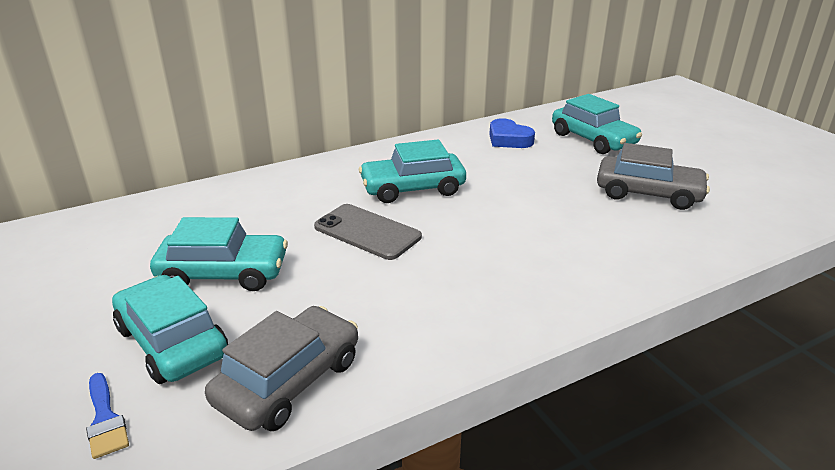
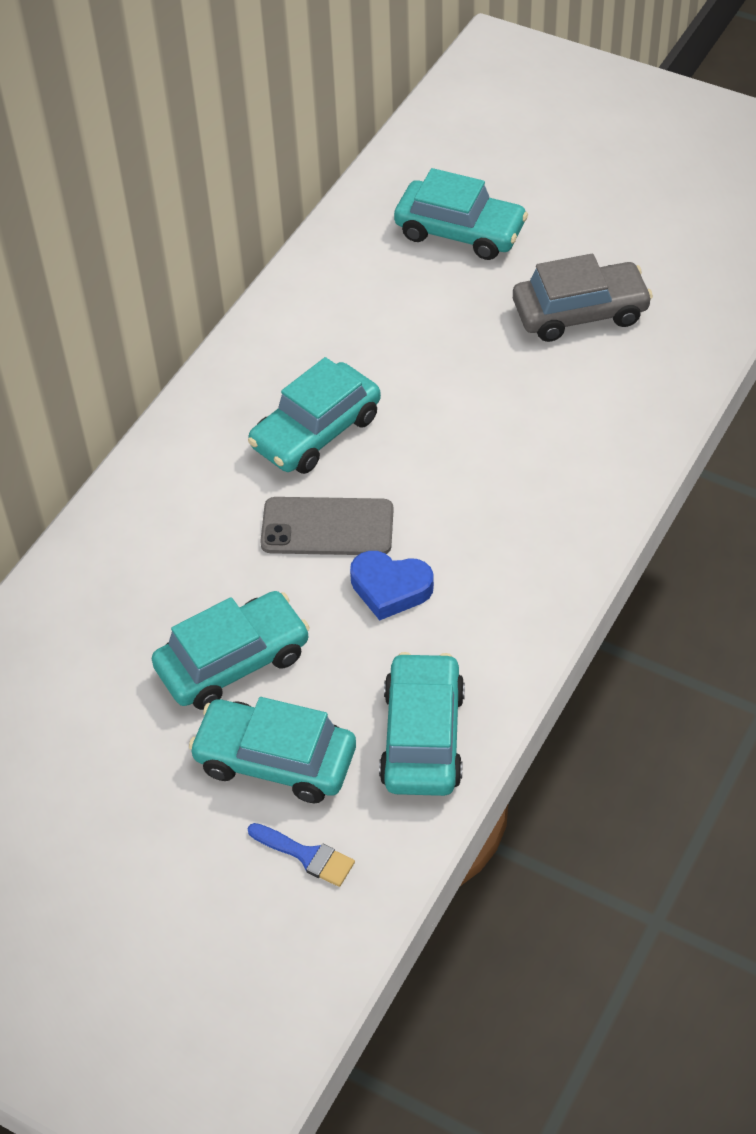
camera: 30 degrees left, 20 degrees up
(289, 381) = (422, 737): grey car -> turquoise car
(508, 139) = (357, 279): blue heart -> blue heart (390, 588)

